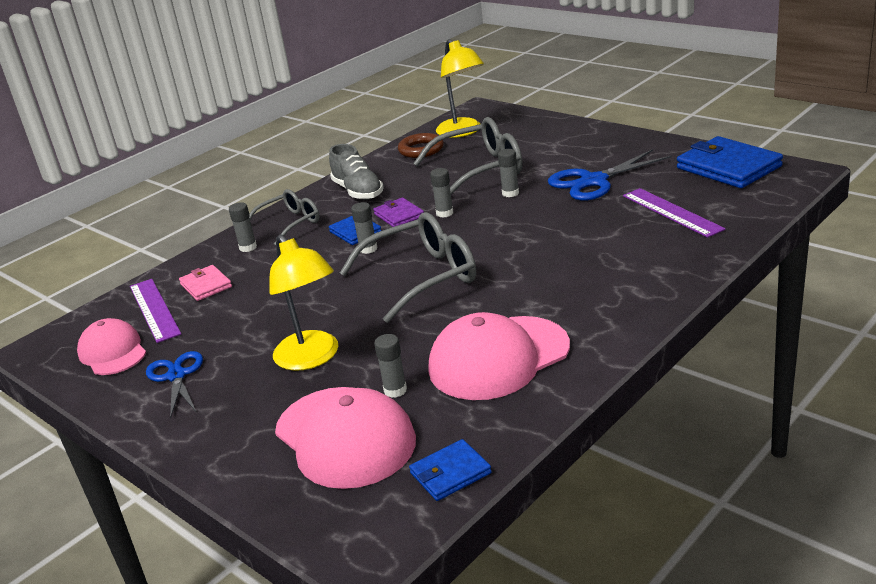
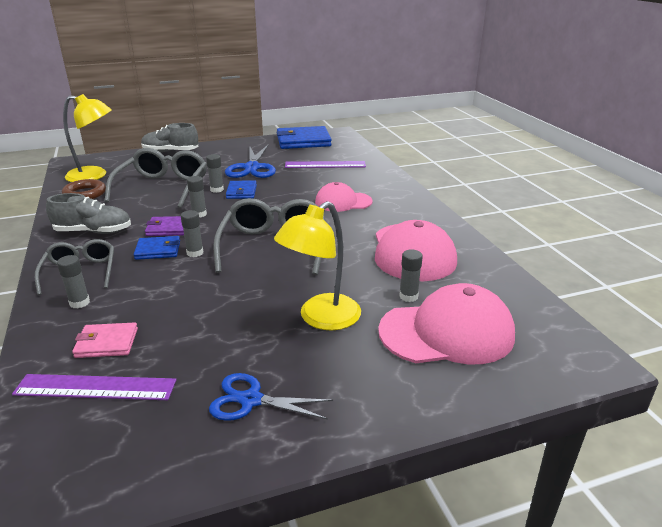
camera: 65 degrees left, 0 degrees up
(112, 352) = (137, 438): pink cap -> pink cap (343, 202)
(312, 358) = (321, 318): yellow lamp -> yellow lamp turned 135 degrees clockwise
(450, 473) = (525, 304): blue wallet -> blue wallet (241, 192)
(570, 127) = (170, 151): none -> grey shoe

